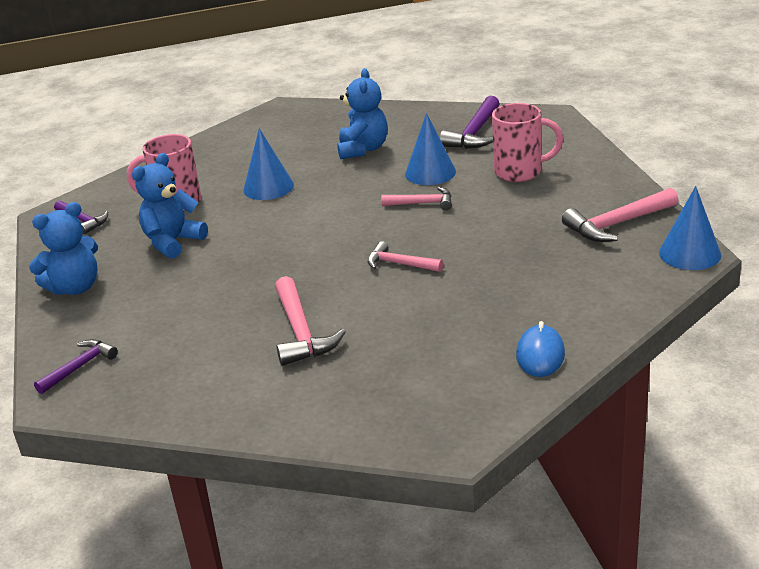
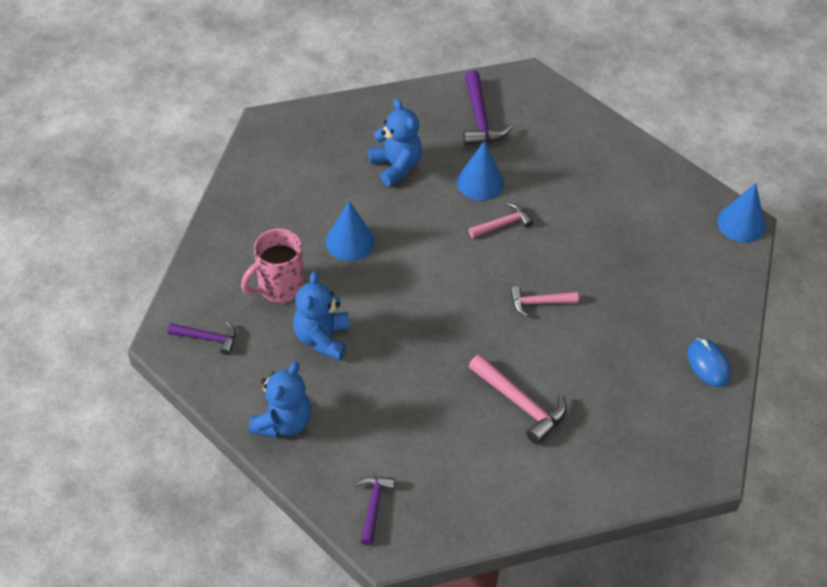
camera: 35 degrees left, 20 degrees up
(520, 172) = (554, 161): pink mug -> none
(617, 224) = (670, 205): pink hammer -> none

